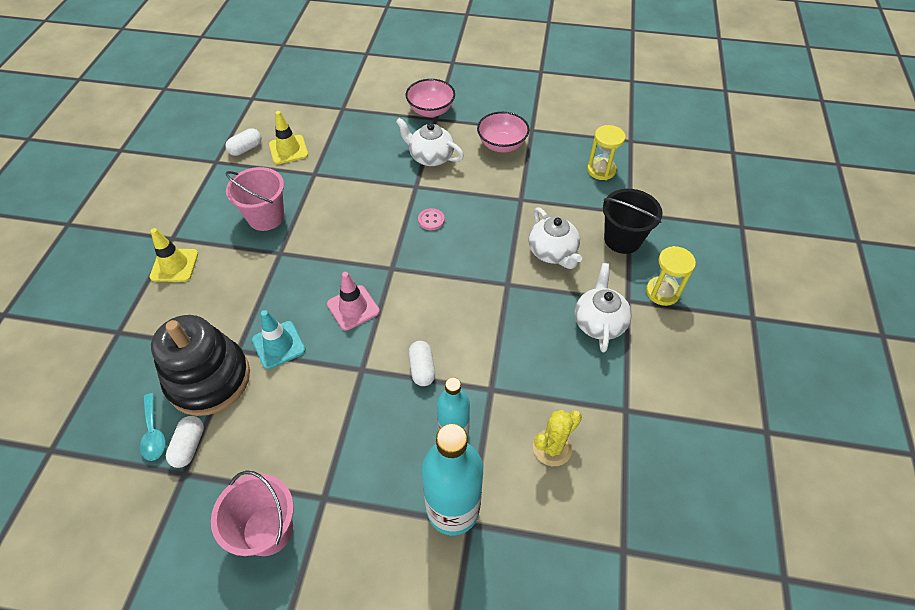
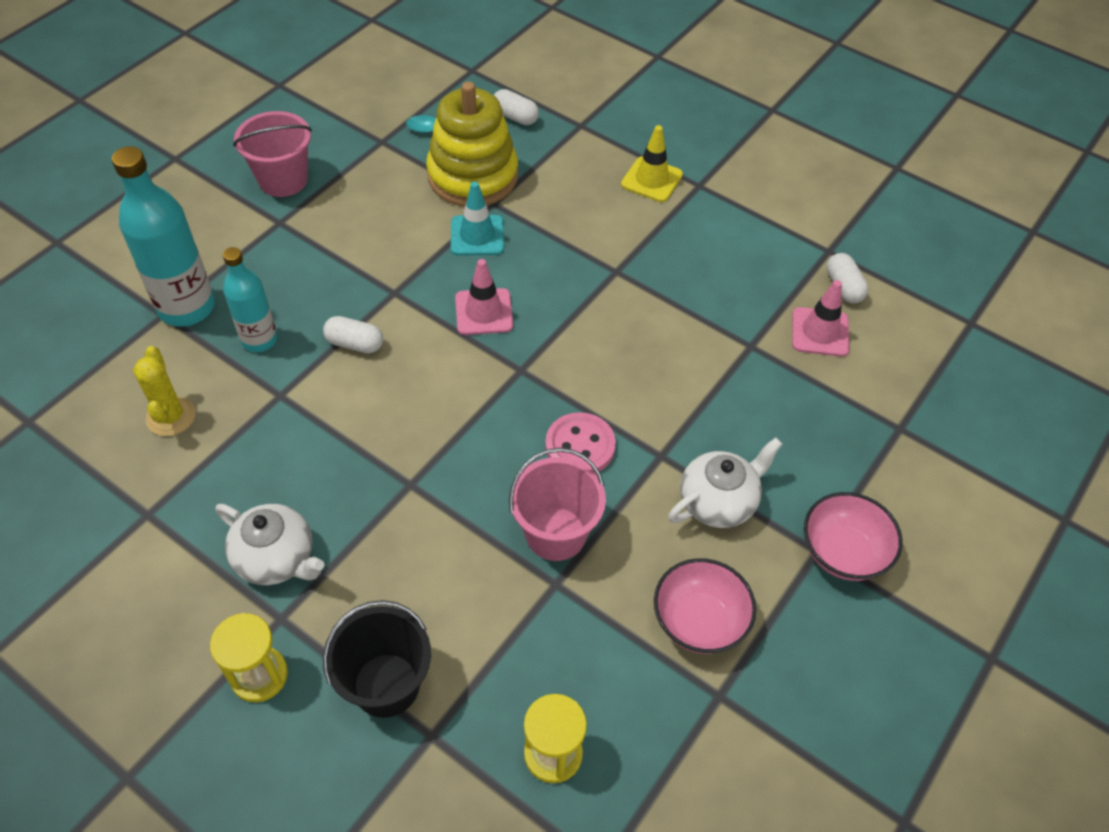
camera: 115 degrees right, 0 degrees up
(189, 446) = (407, 149): white capsule -> white capsule (515, 117)
(209, 379) = (473, 176): black stacking toy -> yellow stacking toy
(266, 217) = (688, 274): pink bucket -> pink bucket (556, 533)
(288, 150) = (820, 332): yellow traffic cone -> pink traffic cone
(431, 220) = (580, 446): pink button -> pink button, size x1.65
(552, 252) = (426, 569): white teapot -> none

